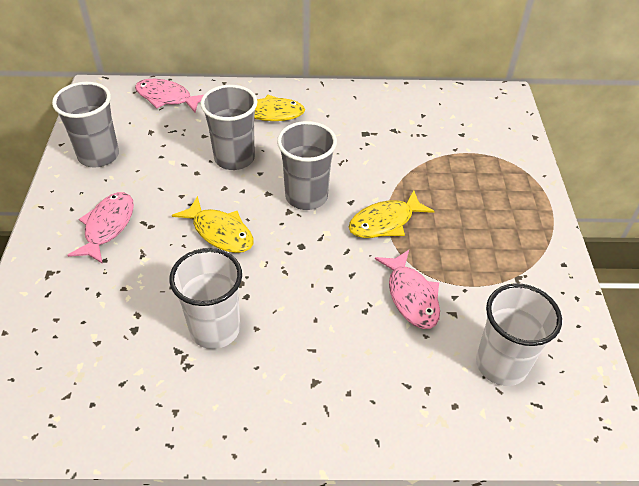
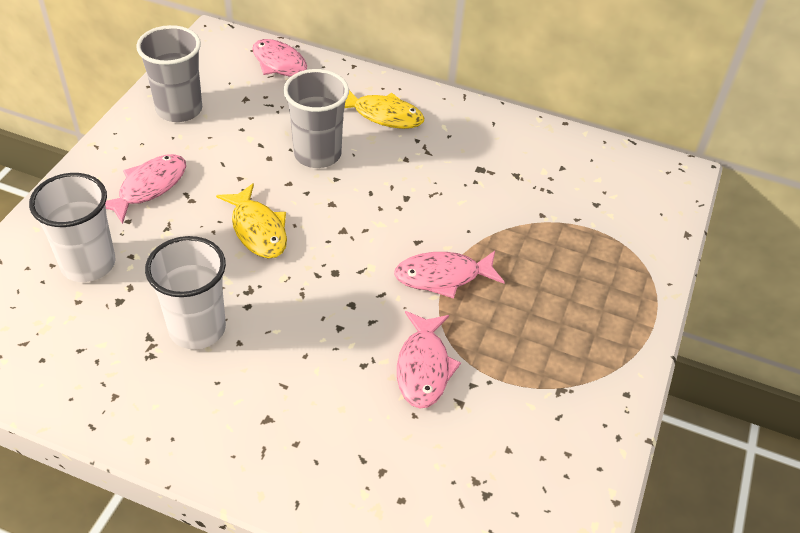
camera: 20 degrees right, 0 degrees up
(306, 196) = (371, 220): grey cup -> none
(385, 222) = (443, 276): yellow fish -> pink fish
(501, 364) = (480, 476): white cup -> white cup (88, 264)

